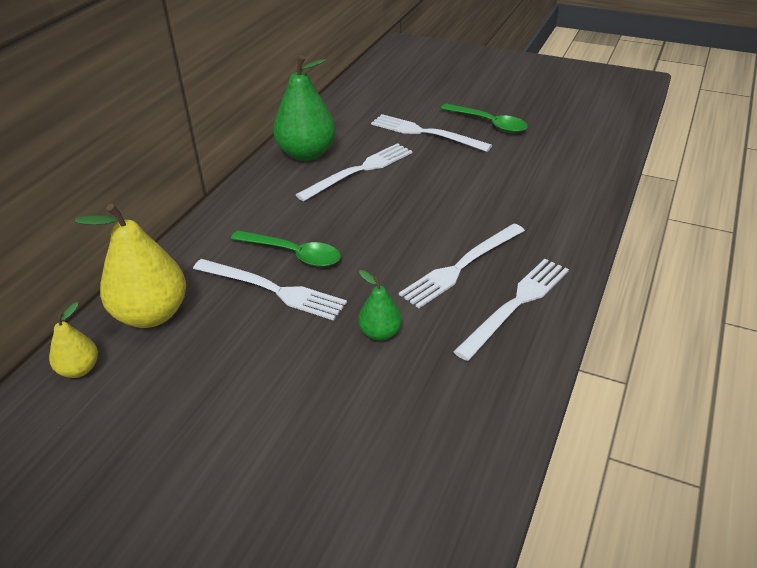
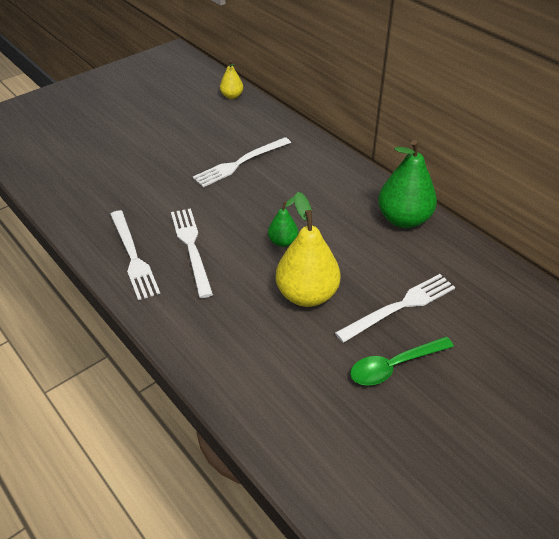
camera: 115 degrees right, 5 degrees up
(152, 314) = (255, 120): yellow pear -> yellow pear (307, 295)
(293, 254) = (269, 179): green spoon -> none
(359, 171) = (356, 240): white fork -> none
(380, 333) = (165, 191): green pear -> green pear (283, 242)

